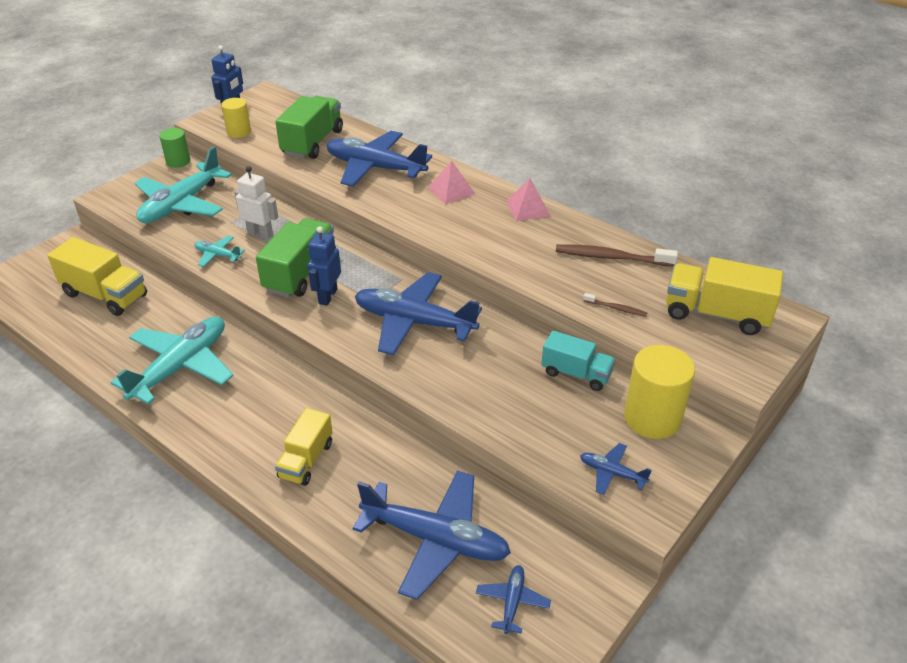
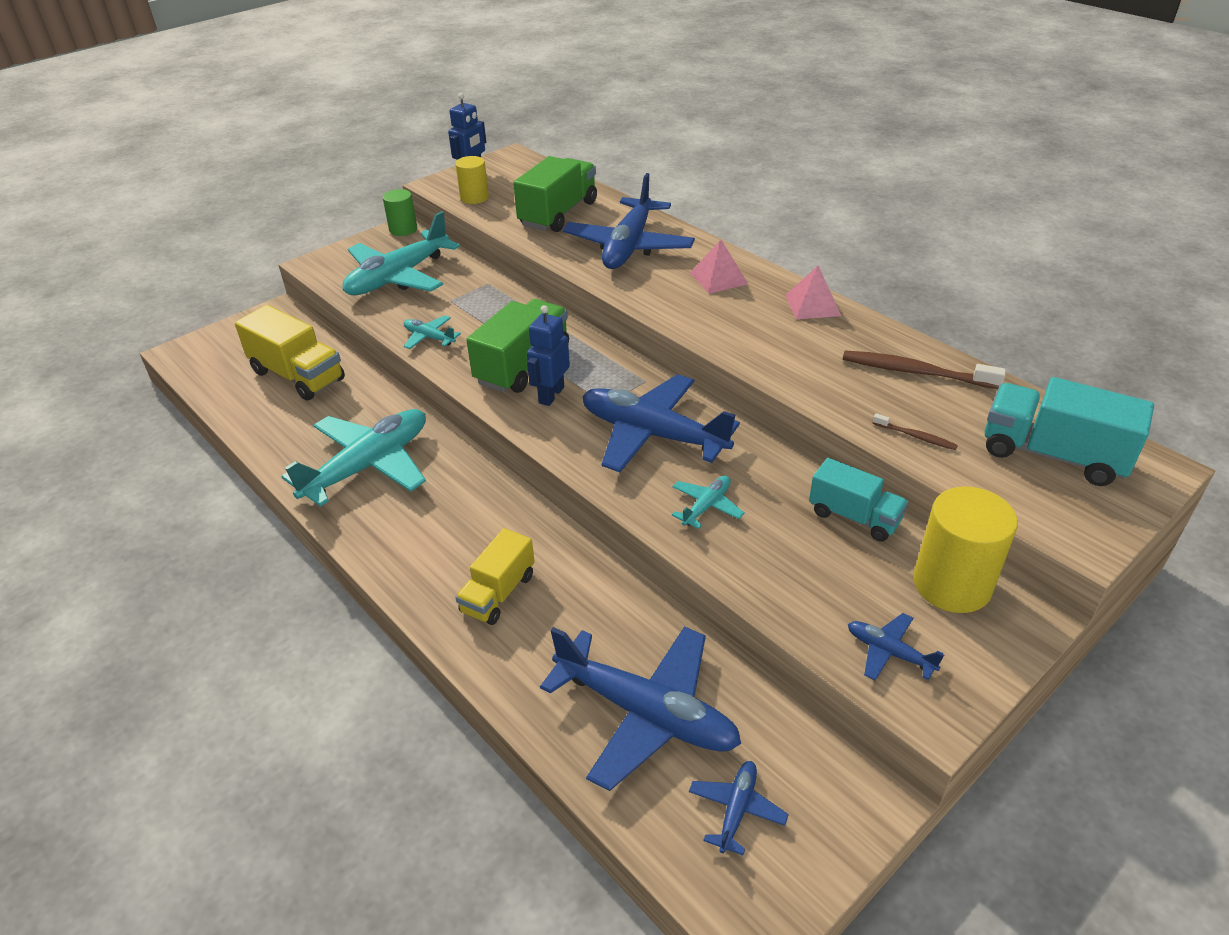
camera: 10 degrees right, 0 degrees up
(260, 233) = (483, 316): white robot -> none
(375, 168) = (628, 246): blue plane -> blue plane turned 105 degrees counterclockwise
(463, 376) = (706, 506): none -> turquoise plane
(716, 314) = (1052, 455): yellow truck -> turquoise truck

